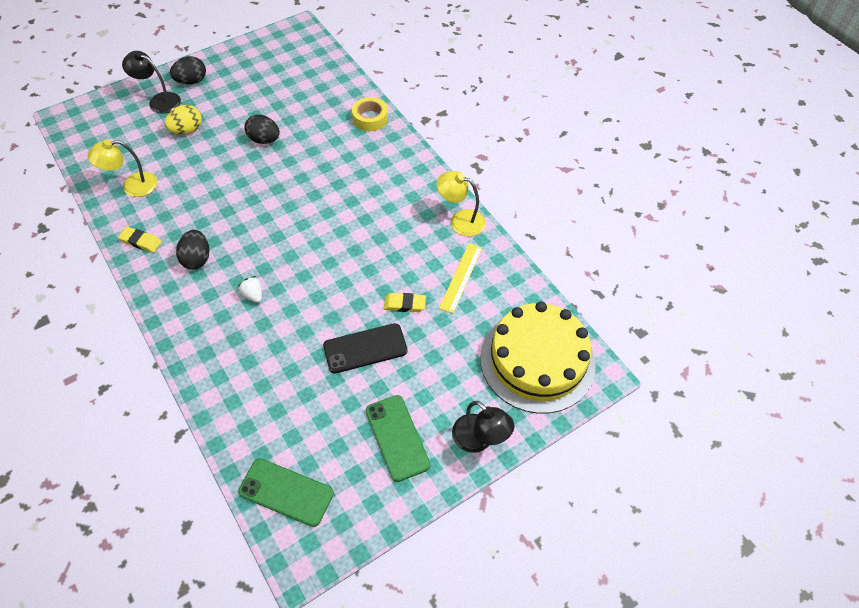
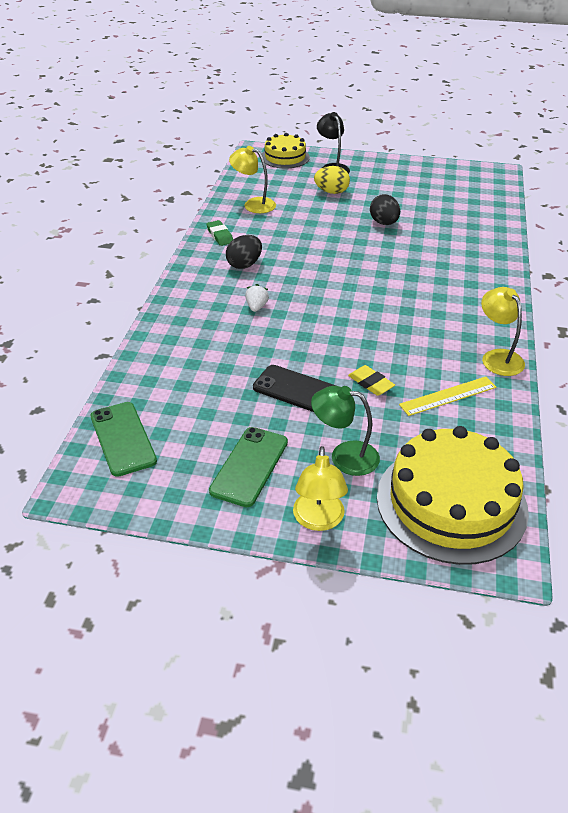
camera: 45 degrees right, 15 degrees down
(101, 112) = (285, 157): none -> yellow cake
(141, 241) = (220, 236): yellow eraser -> green eraser
(191, 81) = (370, 167): black egg -> none
(370, 118) = (493, 250): yellow tape -> none
(446, 378) = (344, 456): none -> green lamp
(479, 440) = (318, 520): black lamp -> yellow lamp

